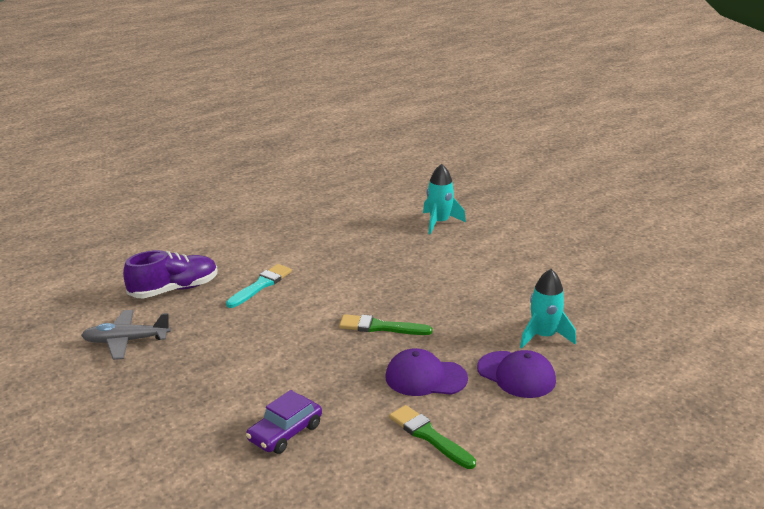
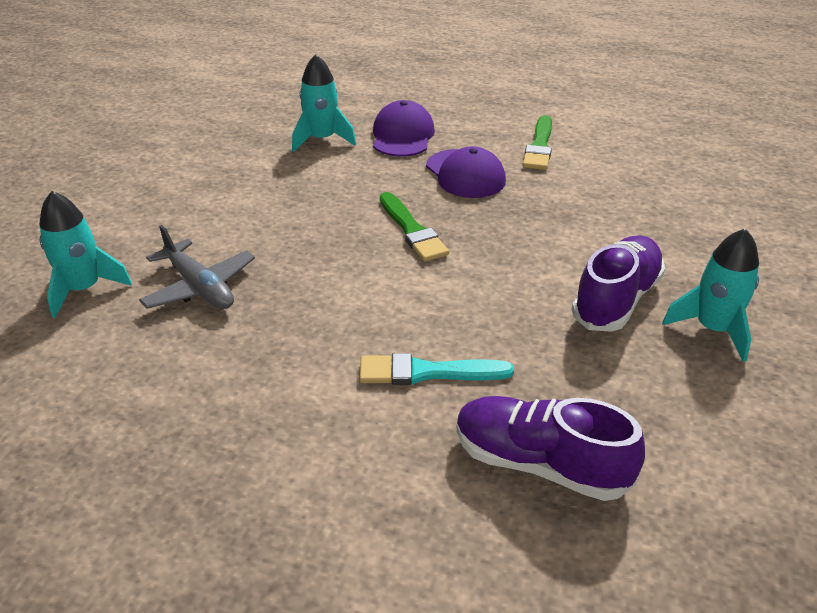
camera: 125 degrees left, 10 degrees up
(126, 341) = (700, 421): grey plane -> grey plane (200, 287)
(160, 384) = (712, 329): none -> turquoise rocket
(226, 366) = (616, 300): none -> purple shoe
(285, 433) = (643, 212): purple car -> none

